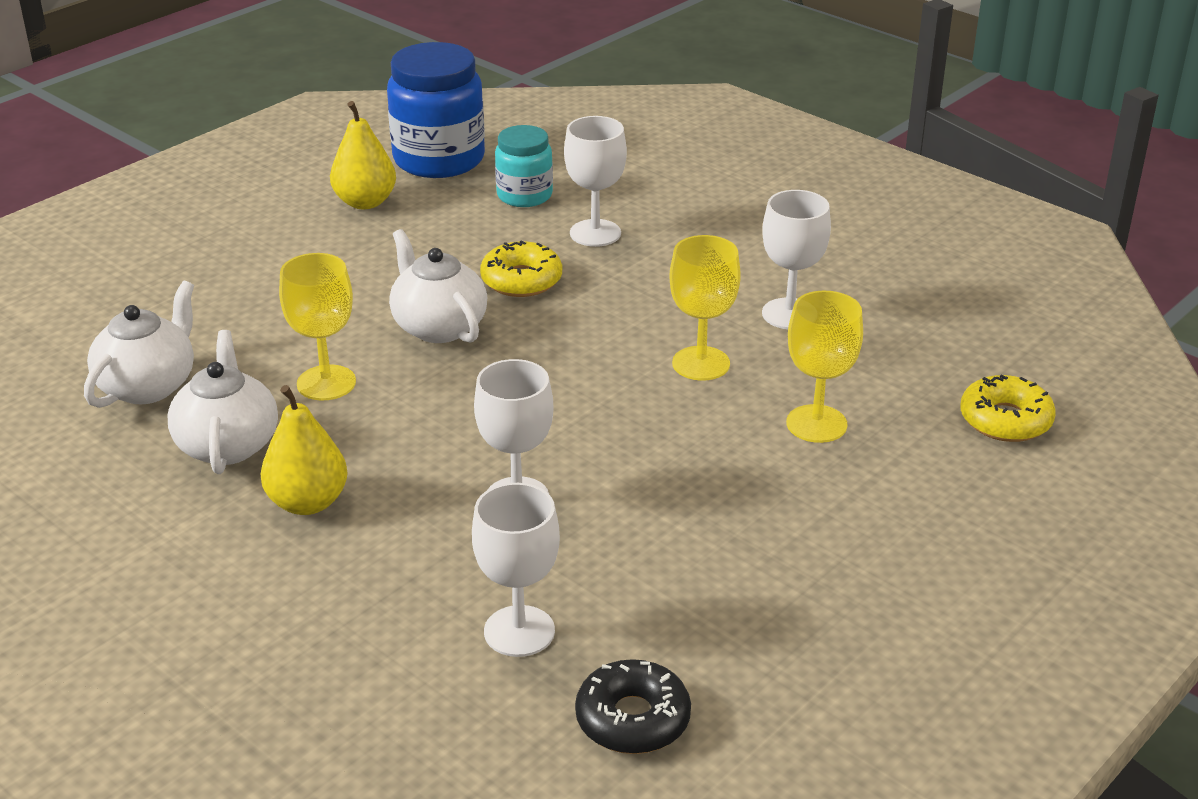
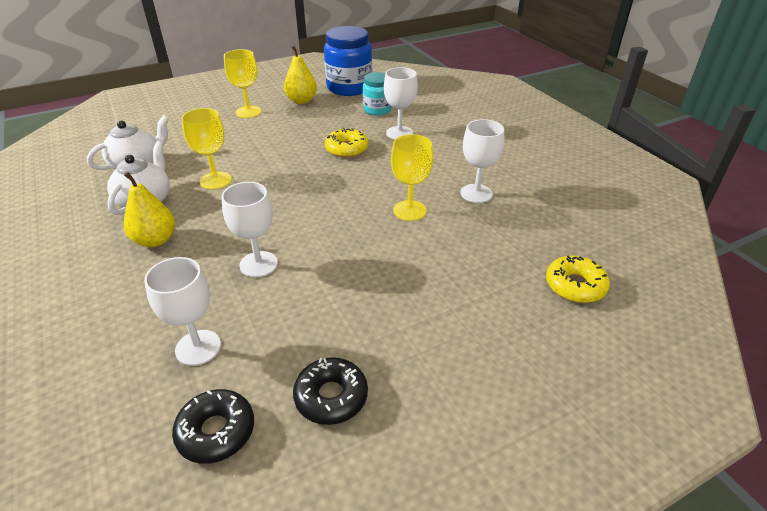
camera: 20 degrees right, 5 degrees up
(438, 326) = (289, 164): white teapot -> none
(759, 639) = (331, 397): none -> black donut
(816, 424) = (454, 260): yellow goblet -> yellow goblet (248, 112)

